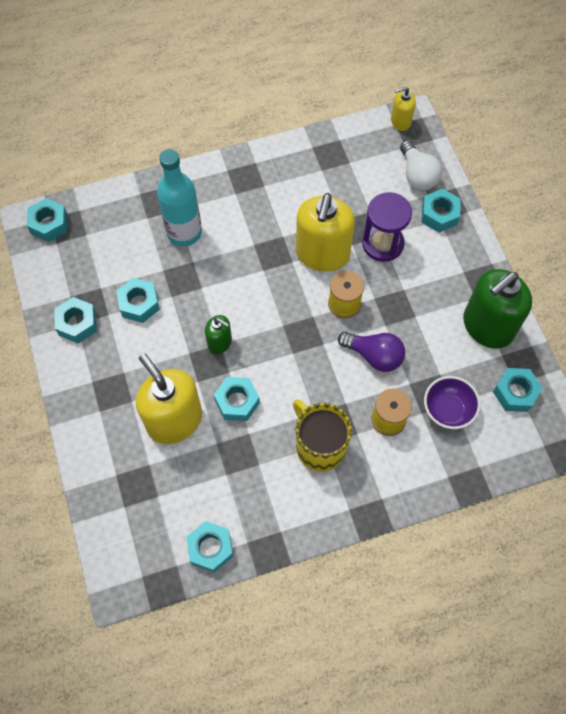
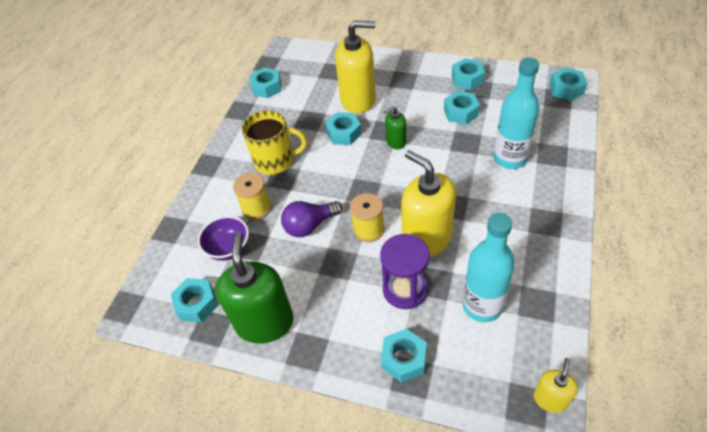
camera: 130 degrees right, 15 degrees down
(359, 187) = (482, 306): none -> turquoise bottle
(417, 175) = (465, 369): white light bulb -> none

